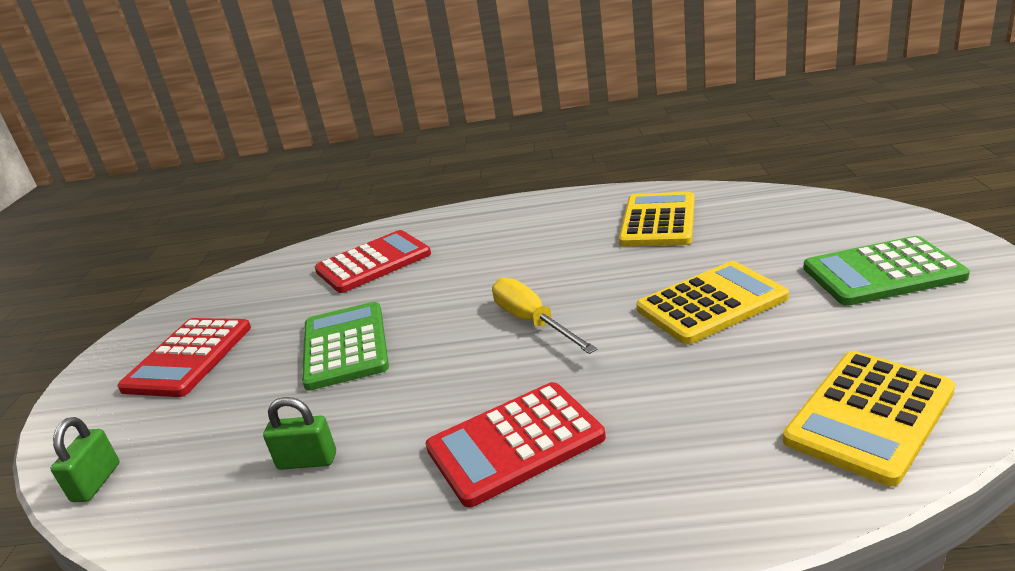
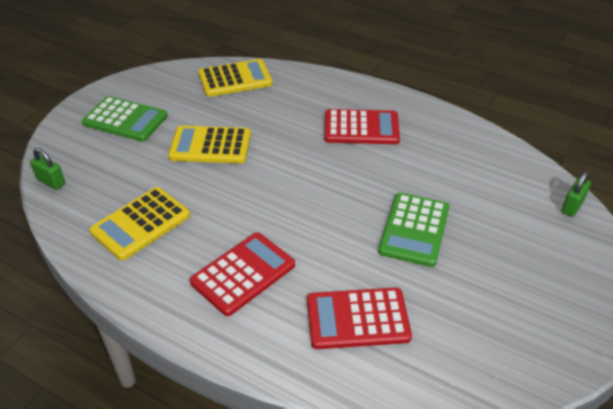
camera: 155 degrees left, 15 degrees up
(188, 358) = (529, 284): red calculator -> red calculator (243, 274)
(307, 461) = (456, 164): green padlock -> green padlock (51, 182)
(532, 322) = (299, 185): yellow screwdriver -> none

